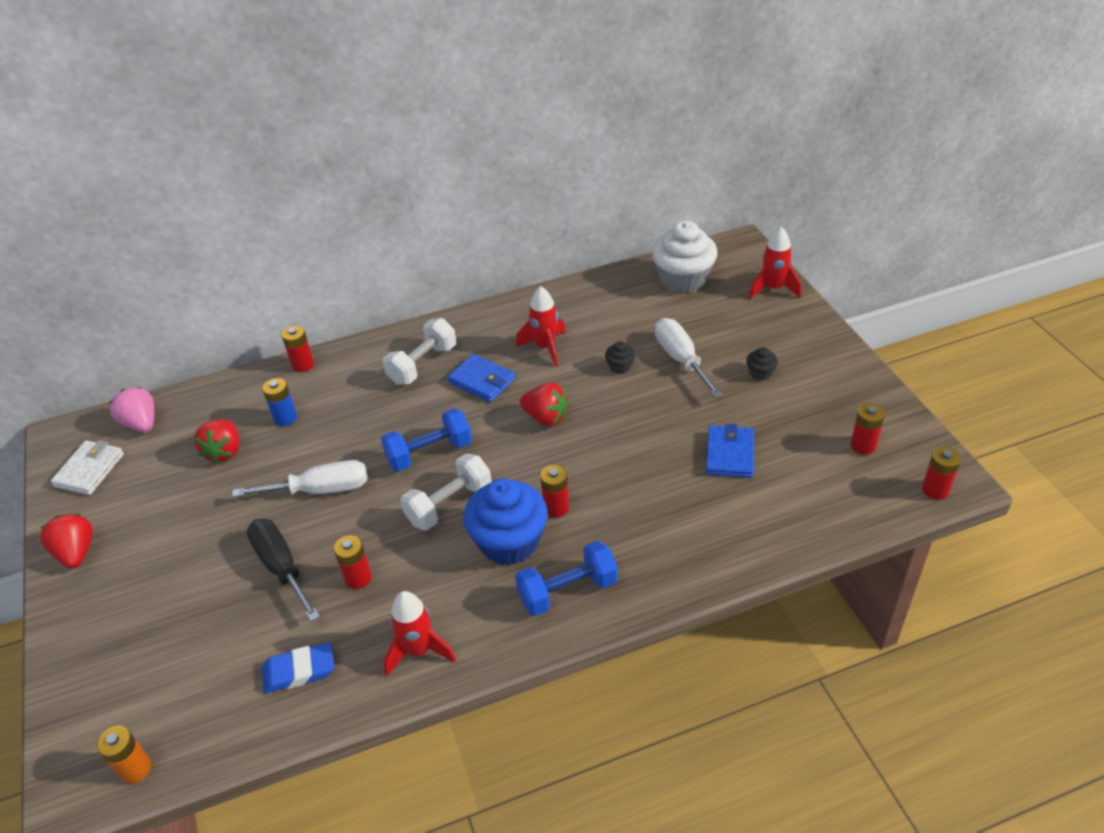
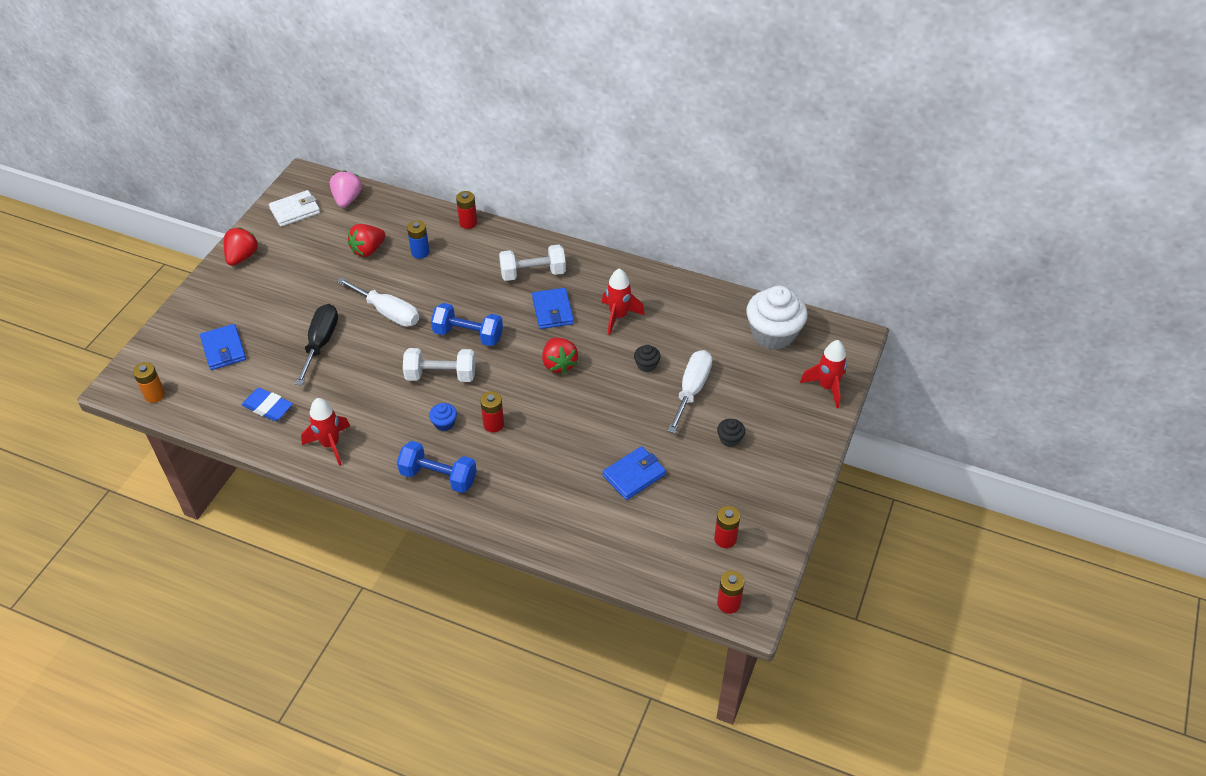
camera: 40 degrees right, 5 degrees up
(169, 656) = (223, 349): none -> blue wallet
(358, 578) = (348, 380): red battery -> none
(509, 542) = (444, 423): blue cupcake -> blue cupcake, size x0.43

